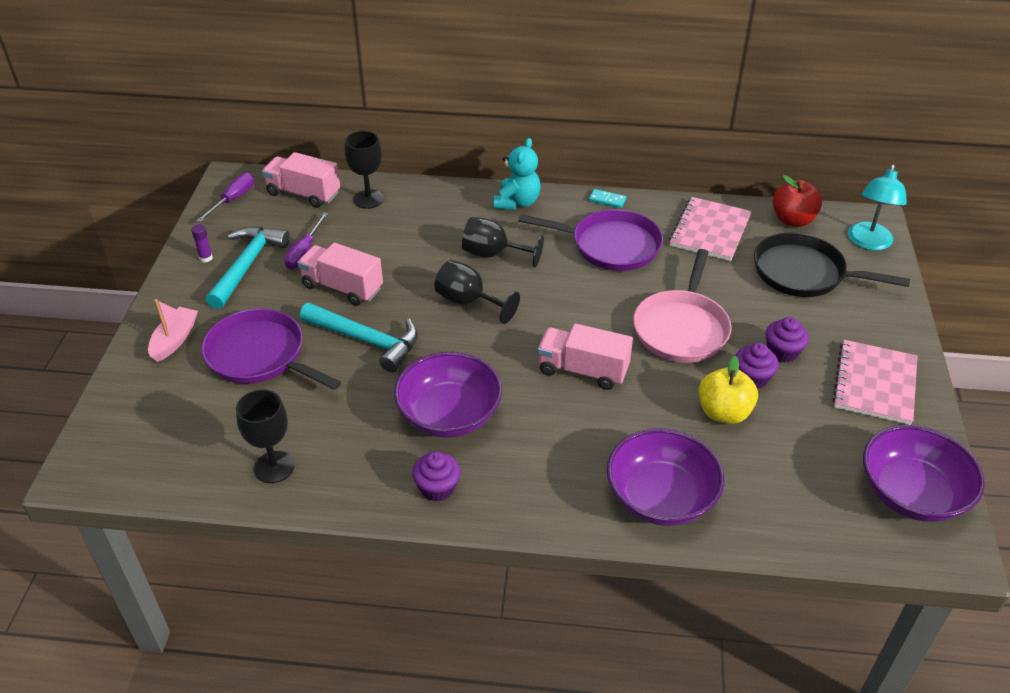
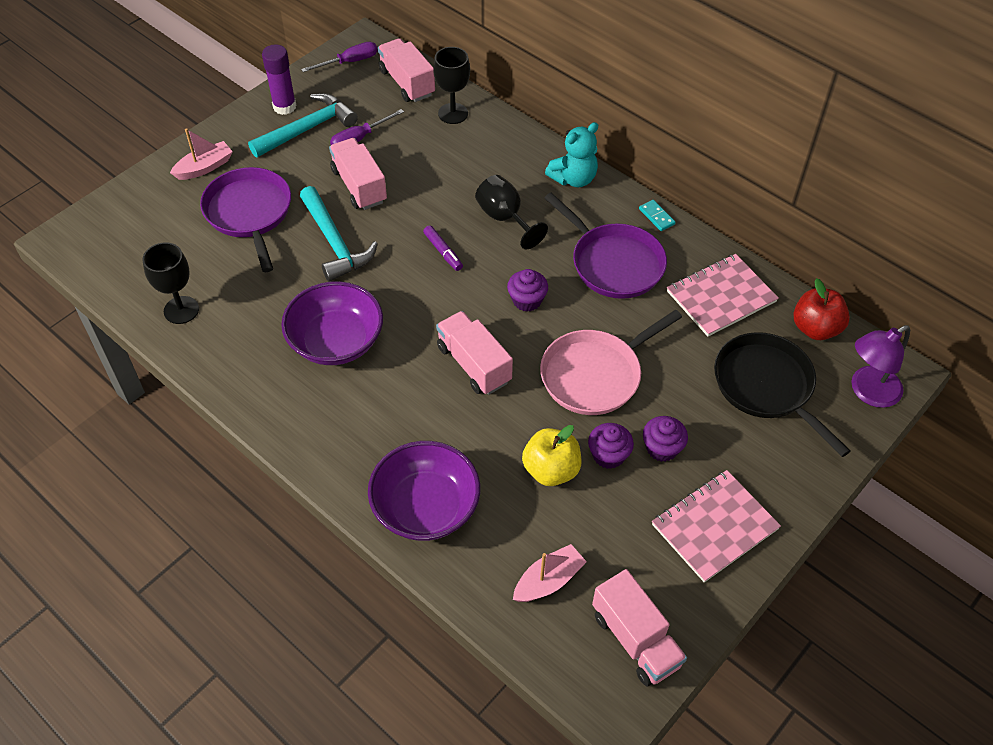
camera: 35 degrees right, 10 degrees up
(206, 258) = (284, 107): purple glue stick -> purple glue stick, size x1.93
(437, 488) = (273, 395): purple cupcake -> purple cupcake (527, 300)
(468, 302) = (443, 252): black goblet -> purple marker
(809, 492) = (548, 581): none -> pink boat
(868, 243) = (868, 392): turquoise lamp -> purple lamp
(911, 494) = (635, 639): purple bowl -> pink truck

